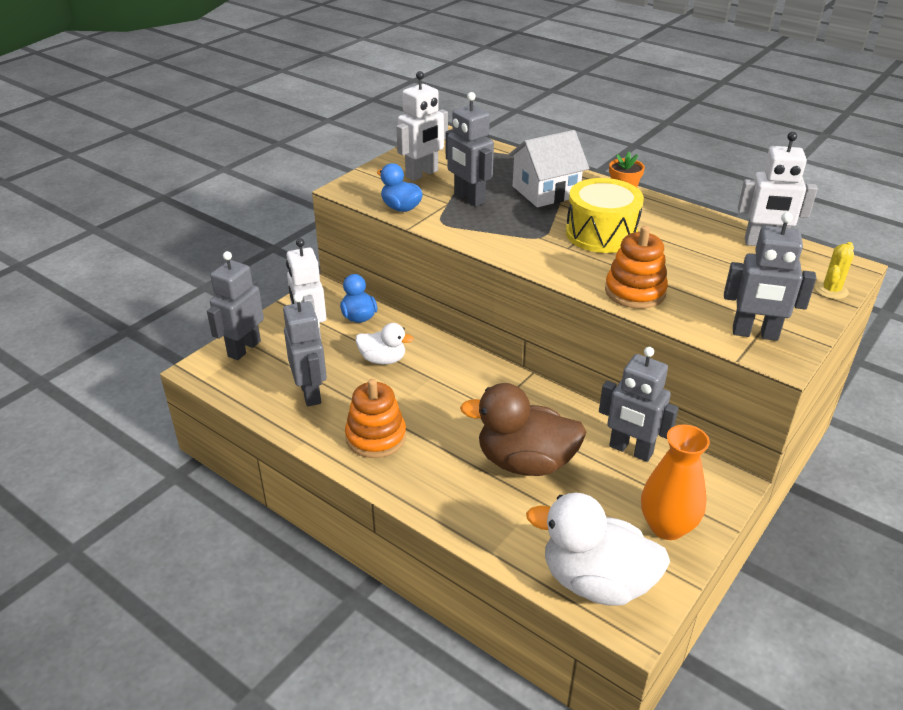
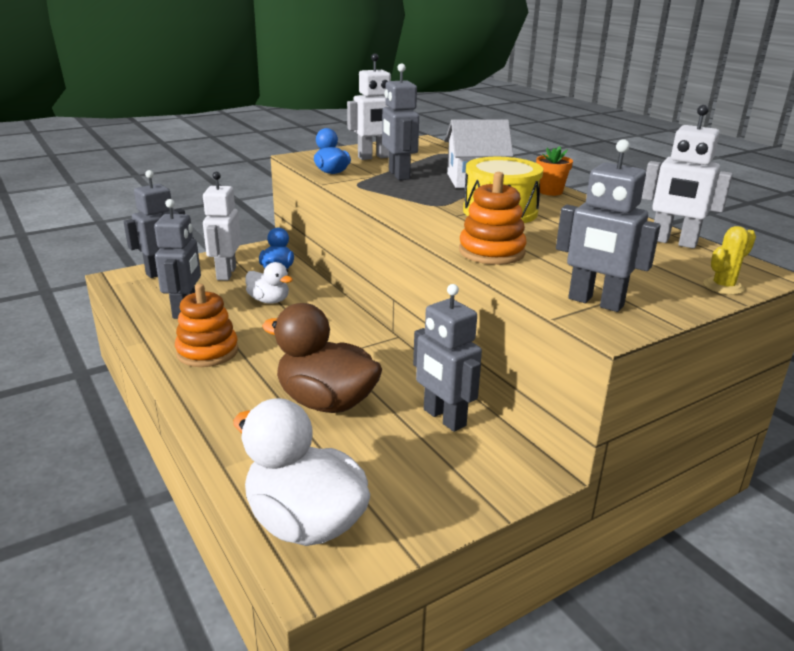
camera: 20 degrees right, 10 degrees down
(667, 526) = (427, 494): orange vase -> none

